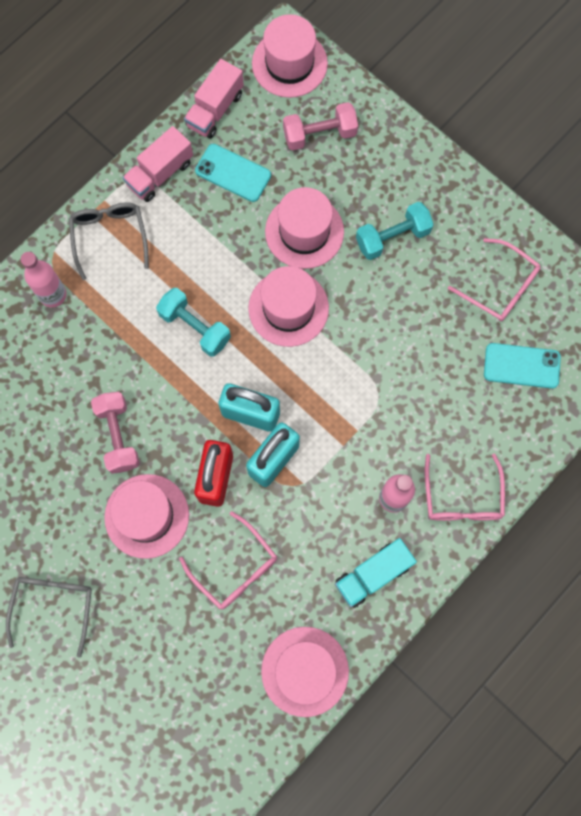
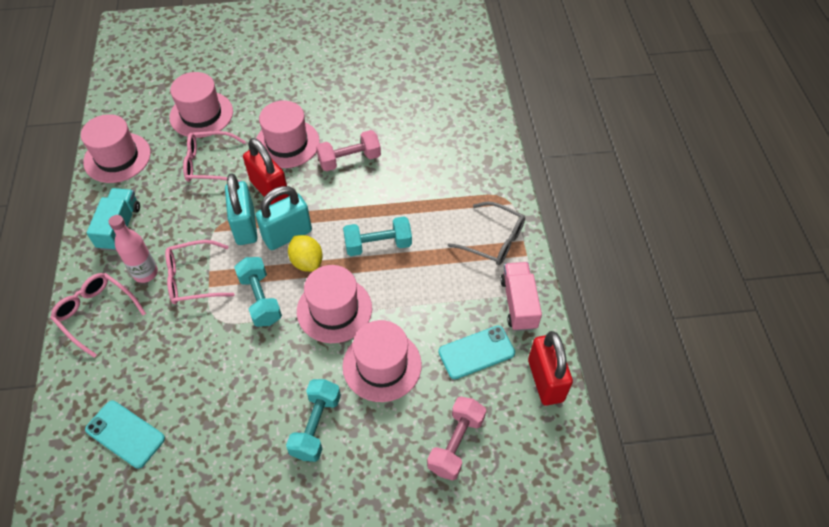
camera: 130 degrees right, 20 degrees down
(53, 295) = (479, 184): pink bottle -> none
(54, 606) = (287, 77): grey glasses -> none
(118, 436) = (349, 160): pink dumbbell -> pink dumbbell turned 45 degrees counterclockwise
(215, 110) = (545, 380): pink truck -> red padlock
(263, 371) = (307, 262): none -> yellow lemon
(289, 63) = (546, 474): pink hat -> pink hat (201, 114)
(331, 375) = (260, 299): none -> turquoise dumbbell
(500, 287) = (195, 475): pink glasses -> pink glasses (193, 279)
(521, 366) = (125, 434): turquoise phone -> turquoise phone turned 75 degrees clockwise

